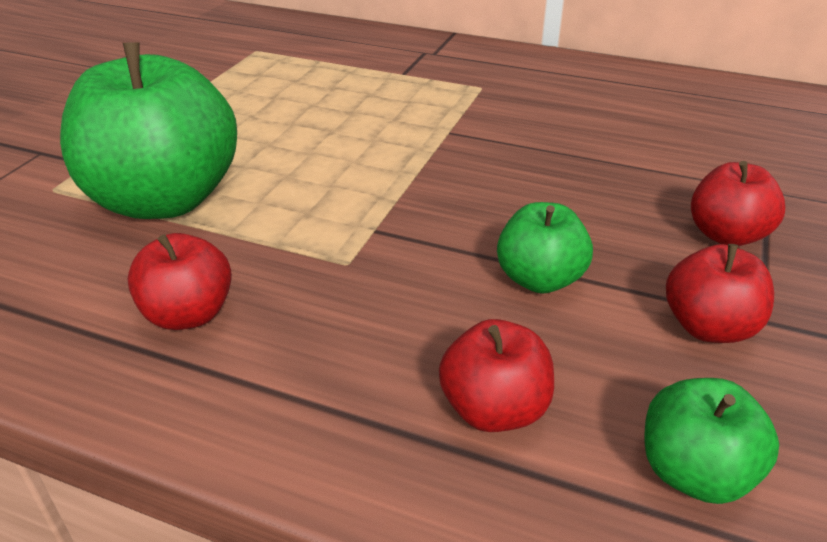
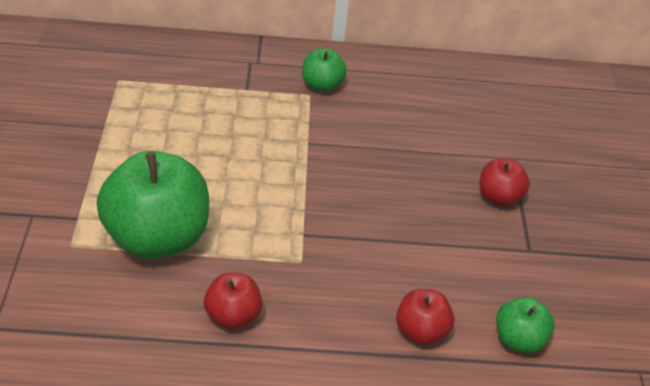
camera: 25 degrees left, 5 degrees up
(539, 279) = (412, 250): green apple -> green apple (322, 85)
(708, 327) = (505, 261): red apple -> none

